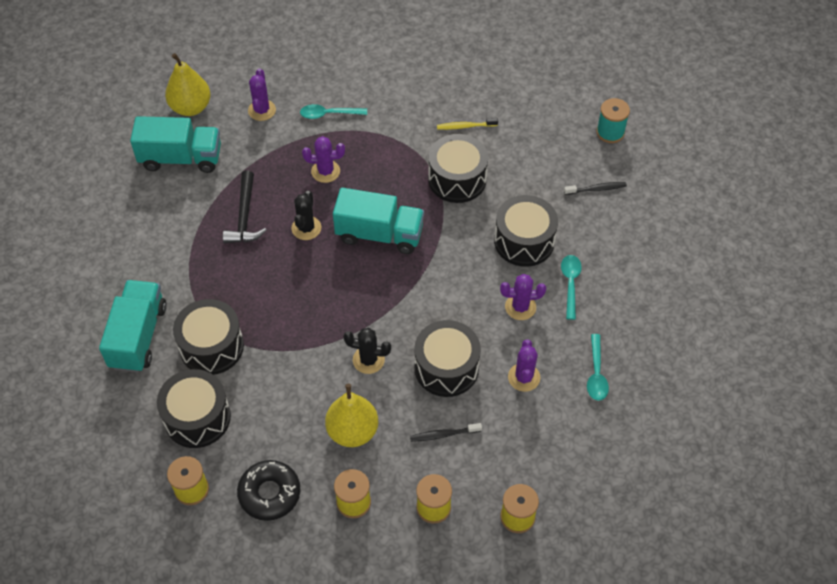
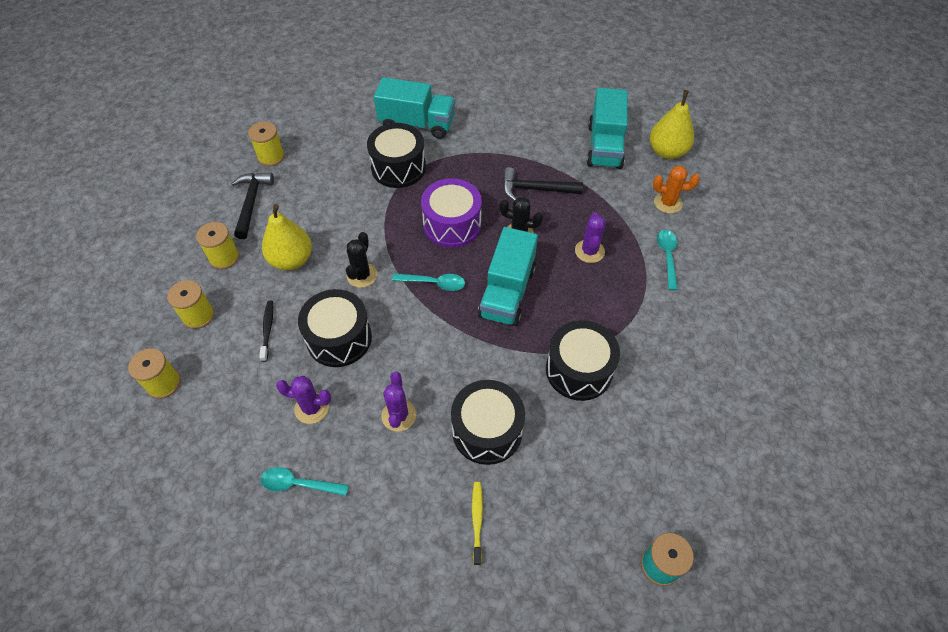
camera: 95 degrees right, 0 degrees up
(197, 417) = (333, 159): black drum -> none
(262, 110) = (668, 203): purple cactus -> orange cactus
(269, 493) = (251, 203): black donut -> black hammer
(296, 286) = (452, 224): none -> purple drum
(465, 126) = (659, 386): yellow toothbrush -> yellow toothbrush (477, 520)
(570, 284) = (421, 474): turquoise spoon -> turquoise spoon (434, 283)
(596, 189) = (562, 529): black toothbrush -> none

